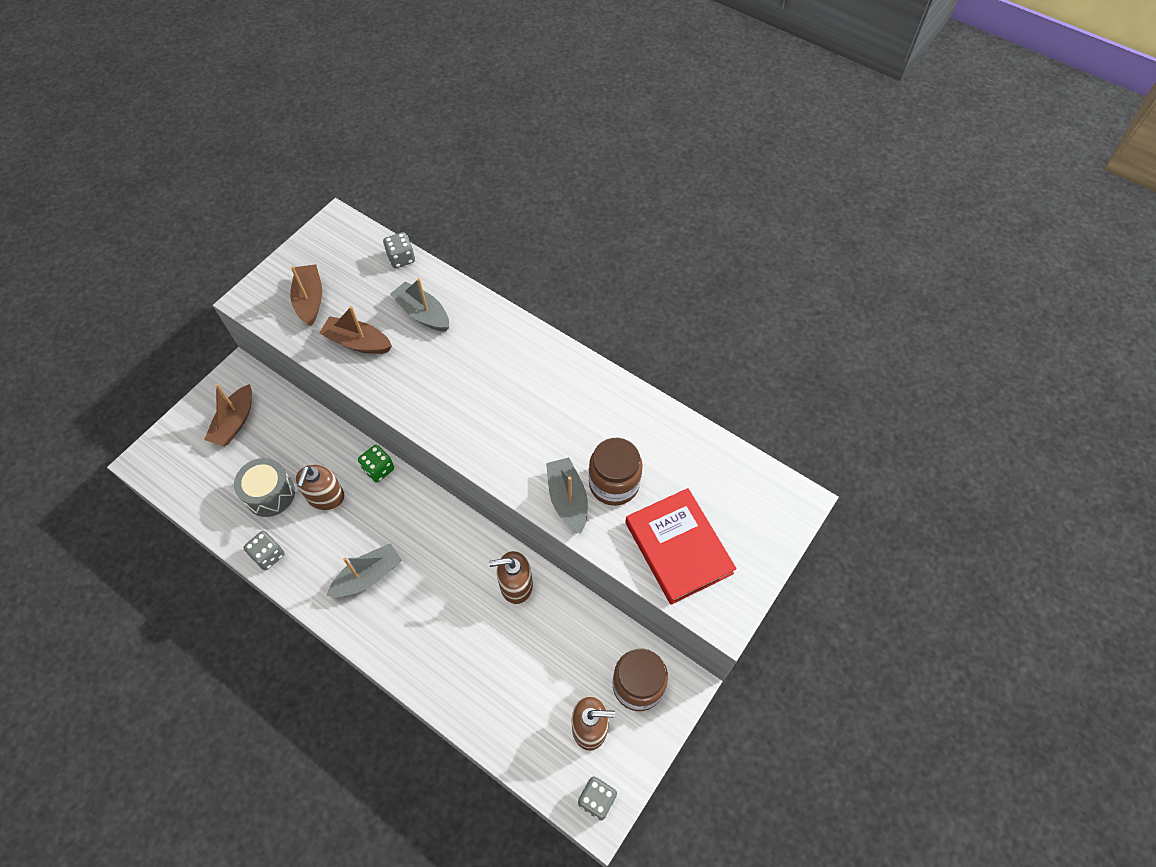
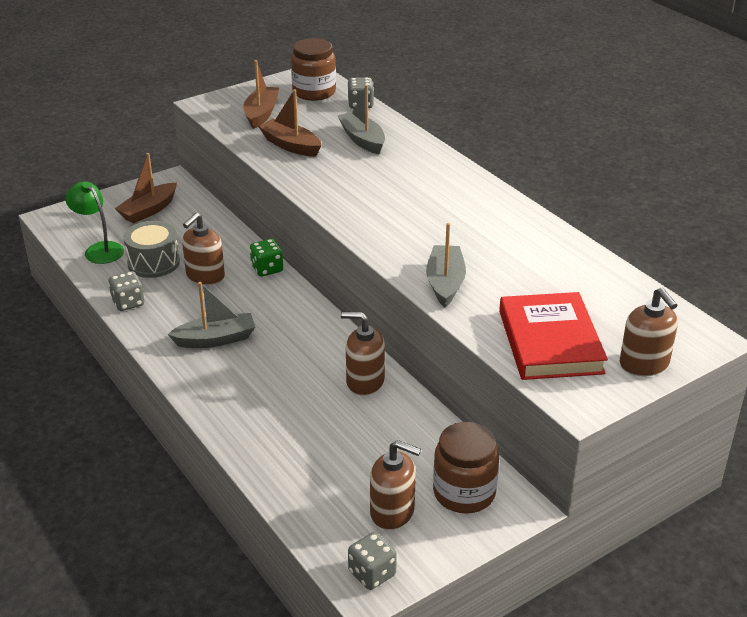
camera: 20 degrees right, 25 degrees down
(210, 492) = (99, 249): none -> green lamp
(614, 483) = (500, 283): brown jar -> brown jar (314, 92)
(760, 550) = (644, 364): none -> brown soap dispenser

